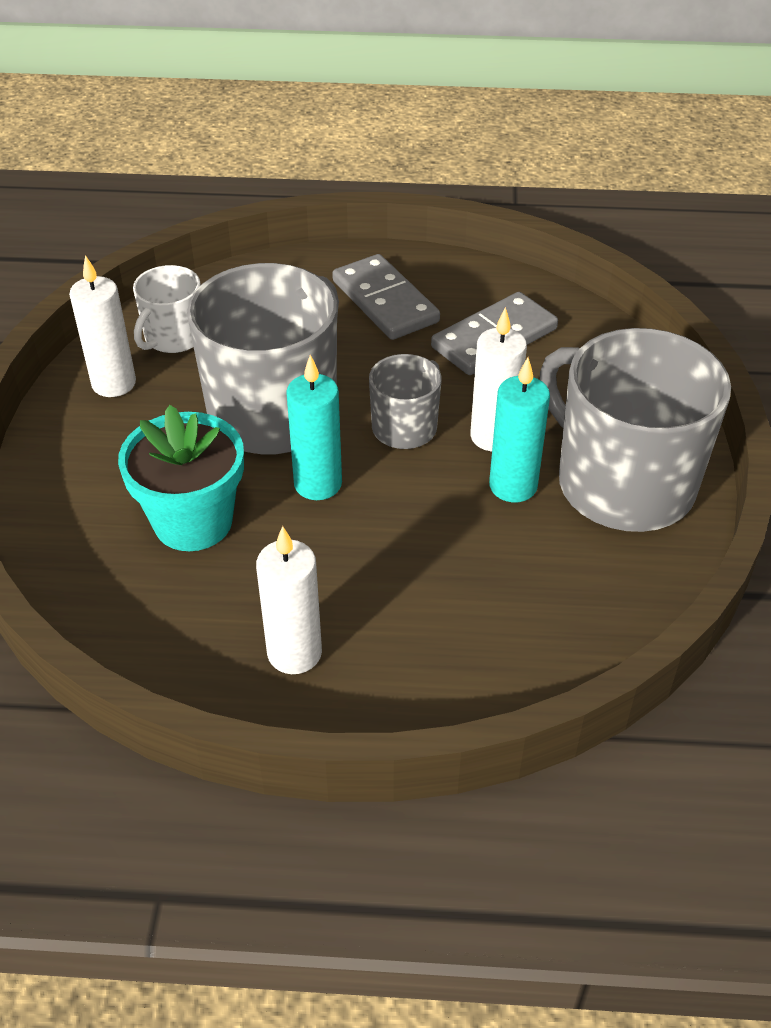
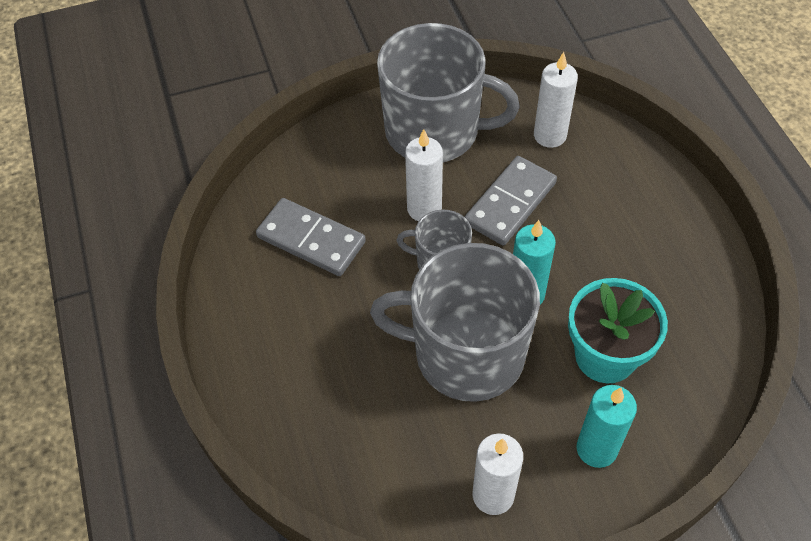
camera: 110 degrees left, 10 degrees up
(173, 337) = (410, 478): white mug -> none
(294, 653) = (670, 250): white candle -> white candle (550, 135)
(385, 301) = (292, 330): grey domino -> grey domino (510, 203)
(513, 486) = (467, 185): turquoise candle -> turquoise candle (596, 449)
(622, 483) = (434, 131): grey mug -> grey mug turned 105 degrees counterclockwise

